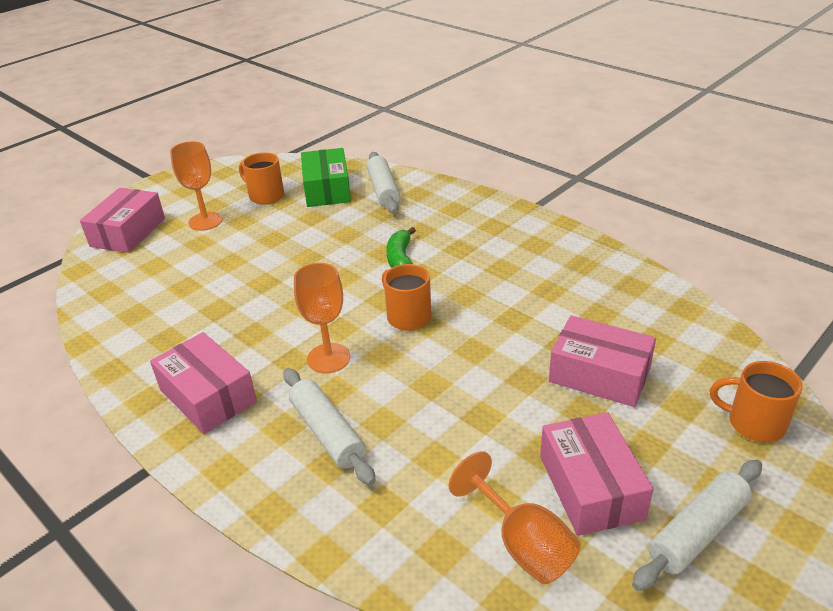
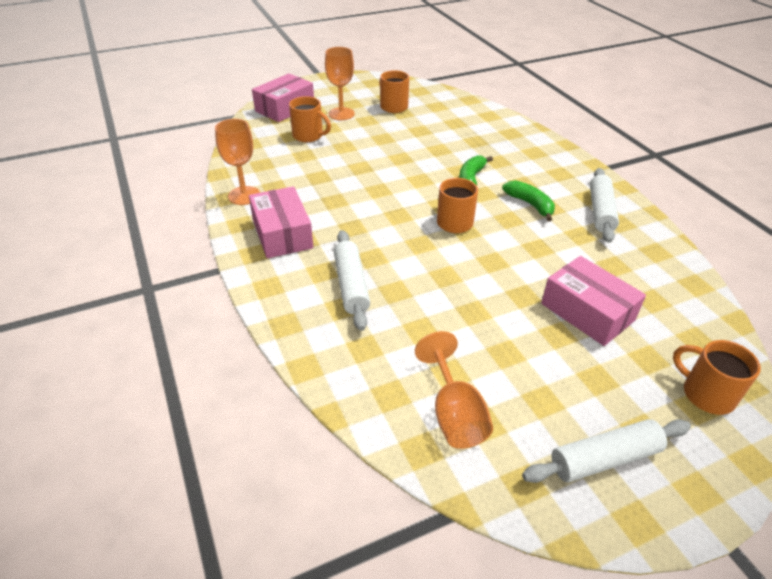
camera: 20 degrees right, 5 degrees up
(178, 260) = (309, 136): none -> orange mug
(327, 189) = (441, 113): green box -> none
(329, 358) = (379, 234): orange goblet -> orange goblet (244, 195)
(383, 190) = (485, 124): white rolling pin -> white rolling pin (600, 211)
(480, 271) = (530, 204): none -> green banana
(591, 487) = (532, 393): pink box -> none

